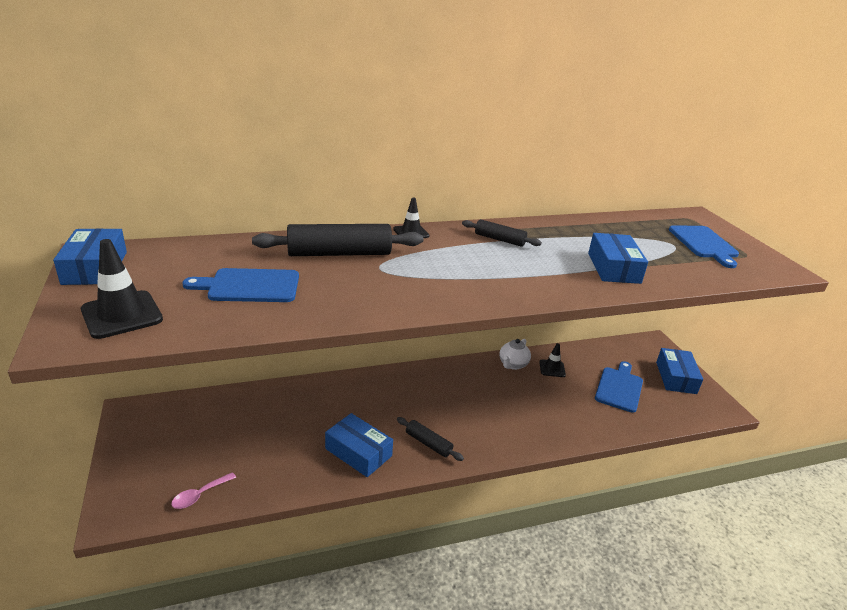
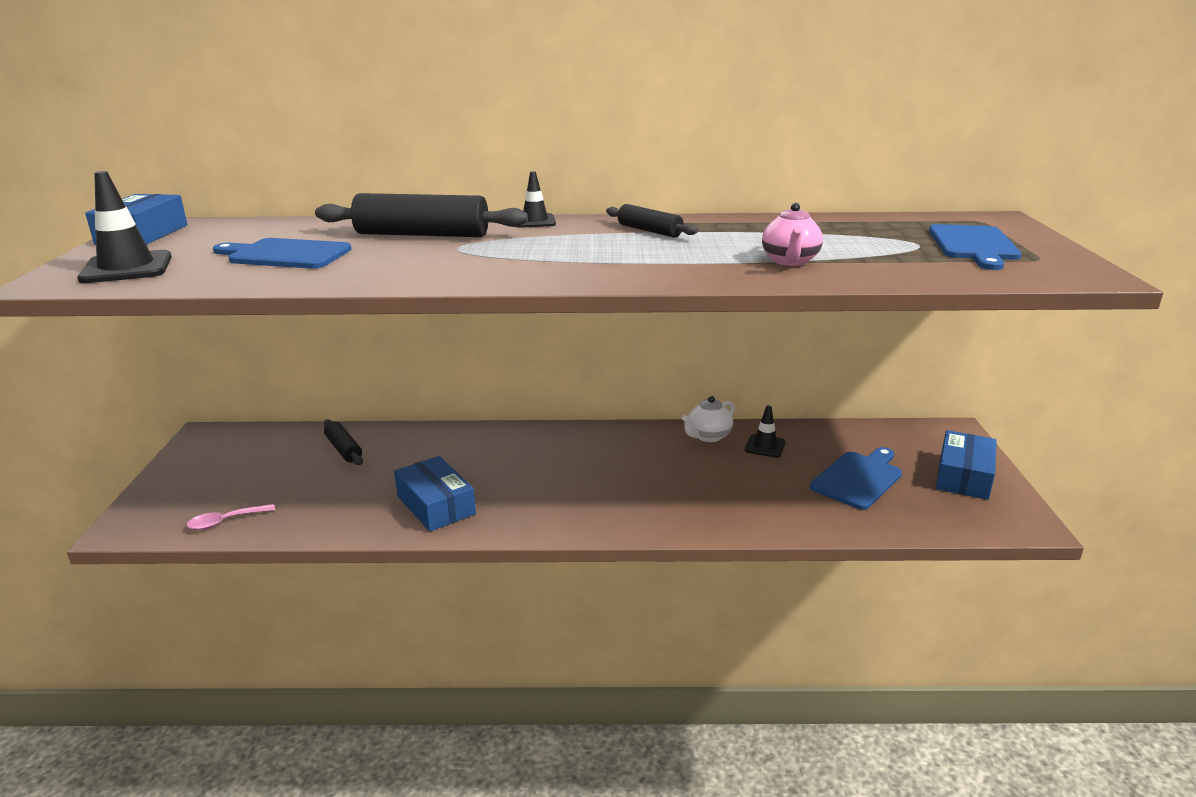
camera: 20 degrees right, 5 degrees down
(428, 443) = (532, 507): black rolling pin -> black rolling pin (343, 449)
(614, 268) = (790, 261): blue box -> pink teapot

